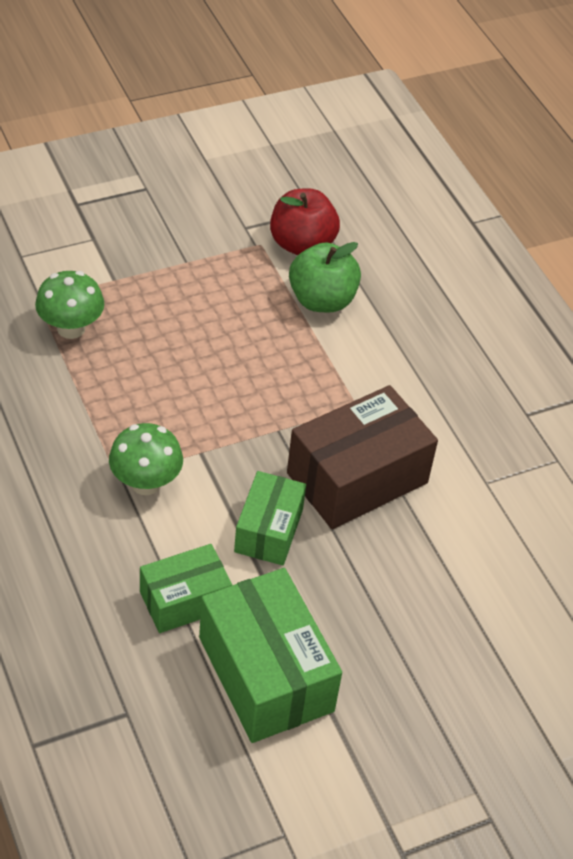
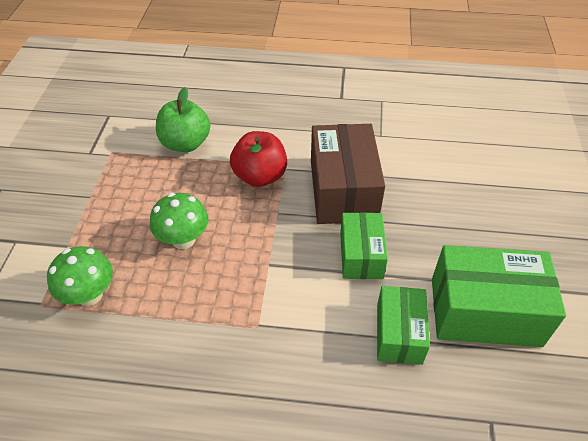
camera: 55 degrees left, 0 degrees up
(145, 483) = (276, 311): green mushroom -> green mushroom (183, 239)
(269, 530) = (361, 255): green box -> green box turned 45 degrees clockwise
(302, 244) = (131, 132): red apple -> red apple (260, 176)

